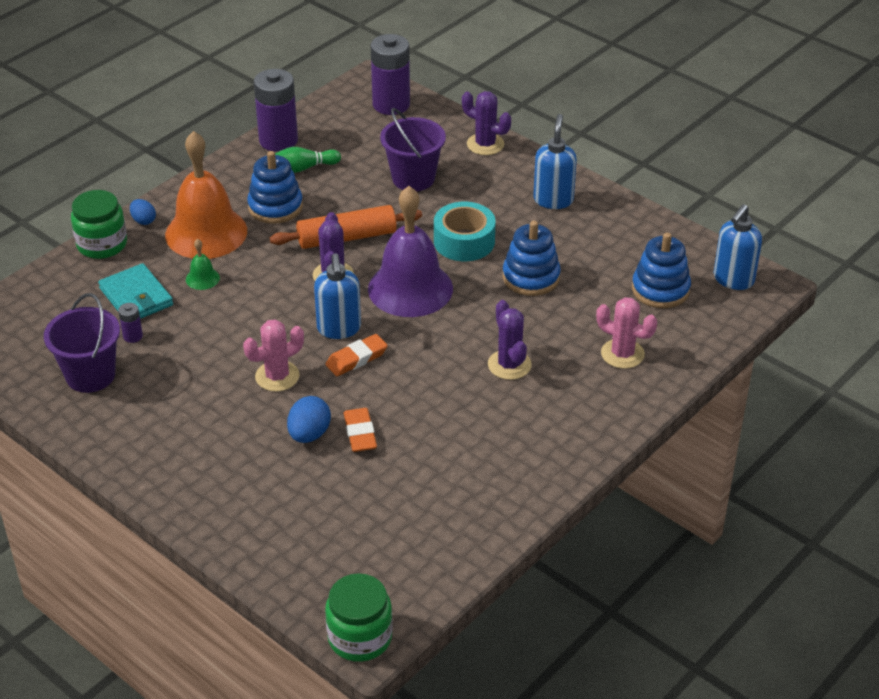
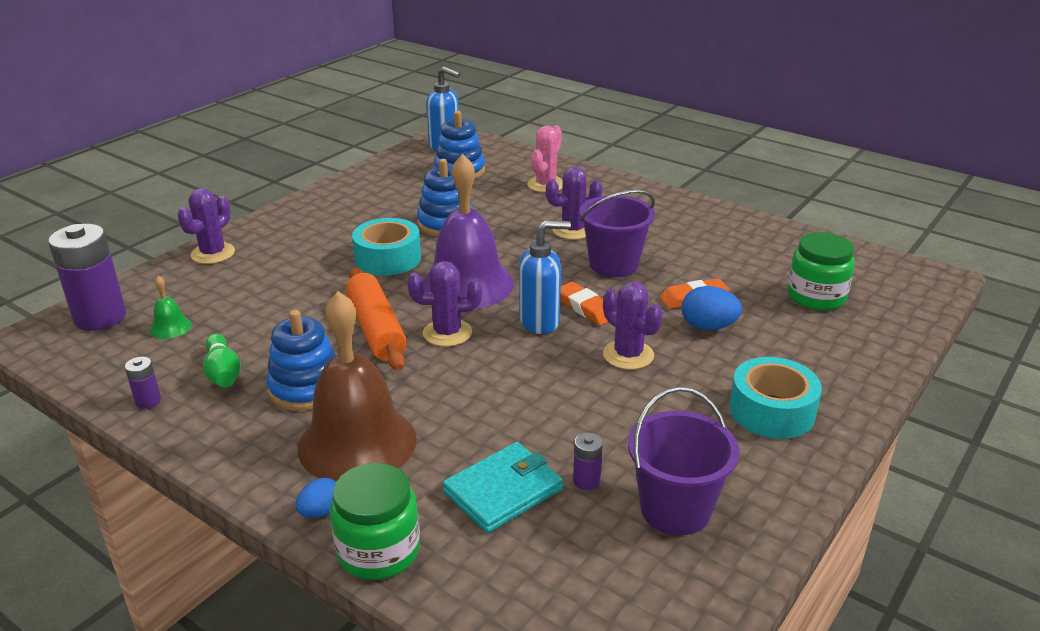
camera: 95 degrees left, 10 degrees down
(179, 449) = (771, 411): none -> turquoise tape
(202, 278) = (458, 433): green bell -> green bell (170, 327)
(206, 232) = (357, 443): orange bell -> brown bell
(277, 376) = (628, 355): pink cactus -> purple cactus
(278, 140) = (148, 401): purple battery -> purple battery, size x0.44
(360, 637) = (935, 281): green jar -> green jar (816, 296)
(413, 178) = (267, 293): purple bucket -> purple bucket (613, 264)
(553, 200) = (323, 216): blue soap dispenser -> none

